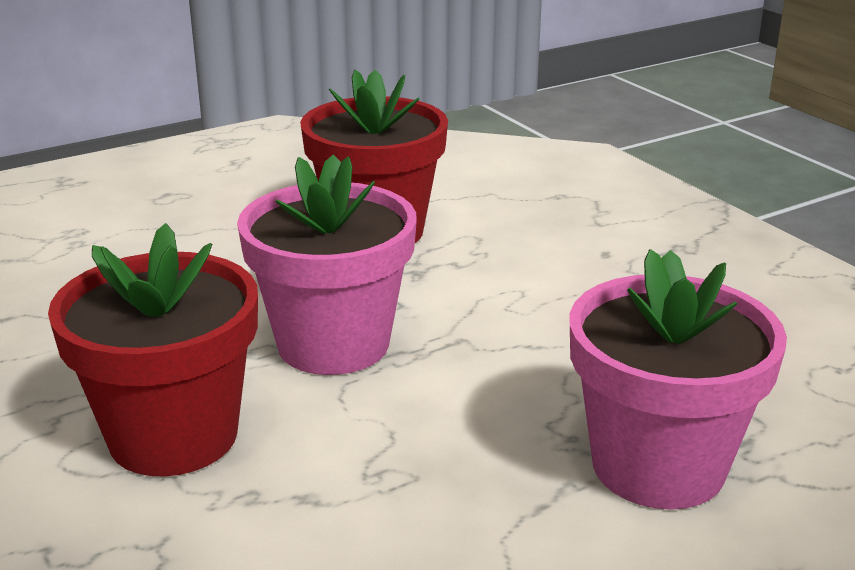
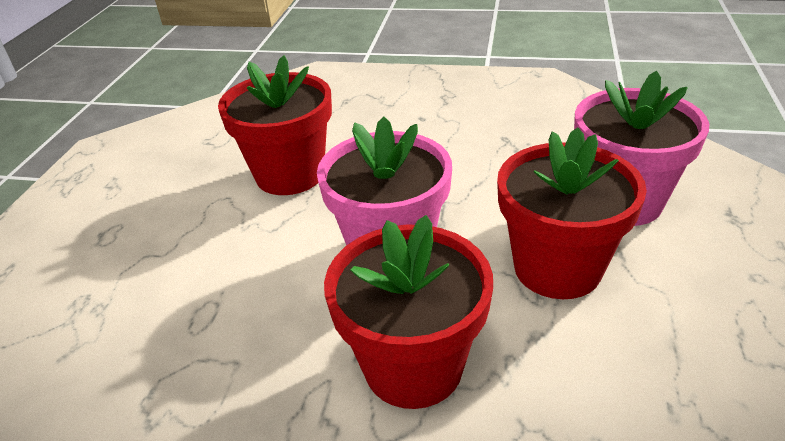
camera: 45 degrees left, 10 degrees up
(446, 466) = (557, 268): none -> red flower pot

